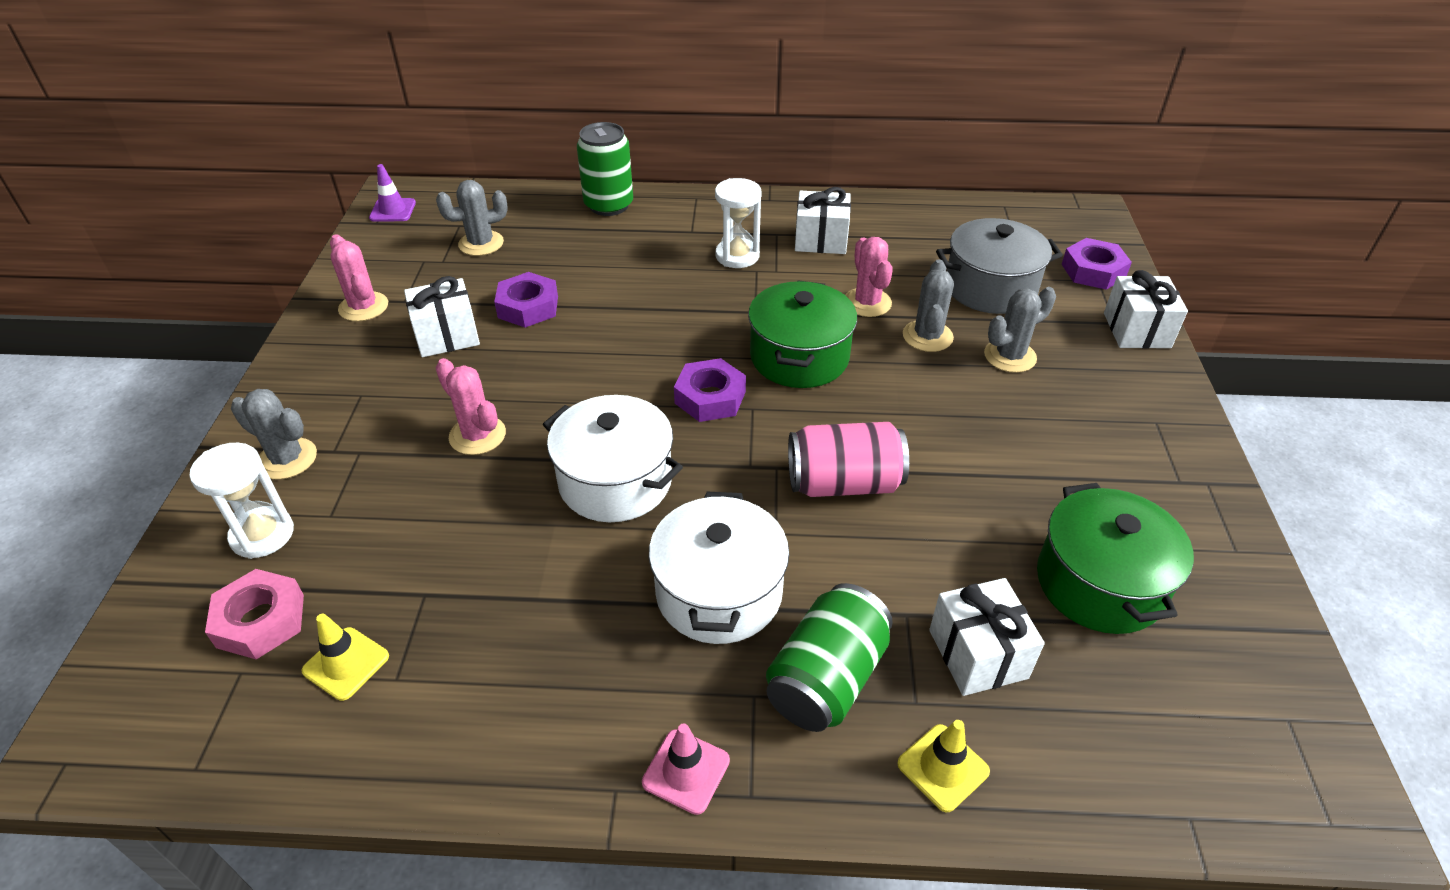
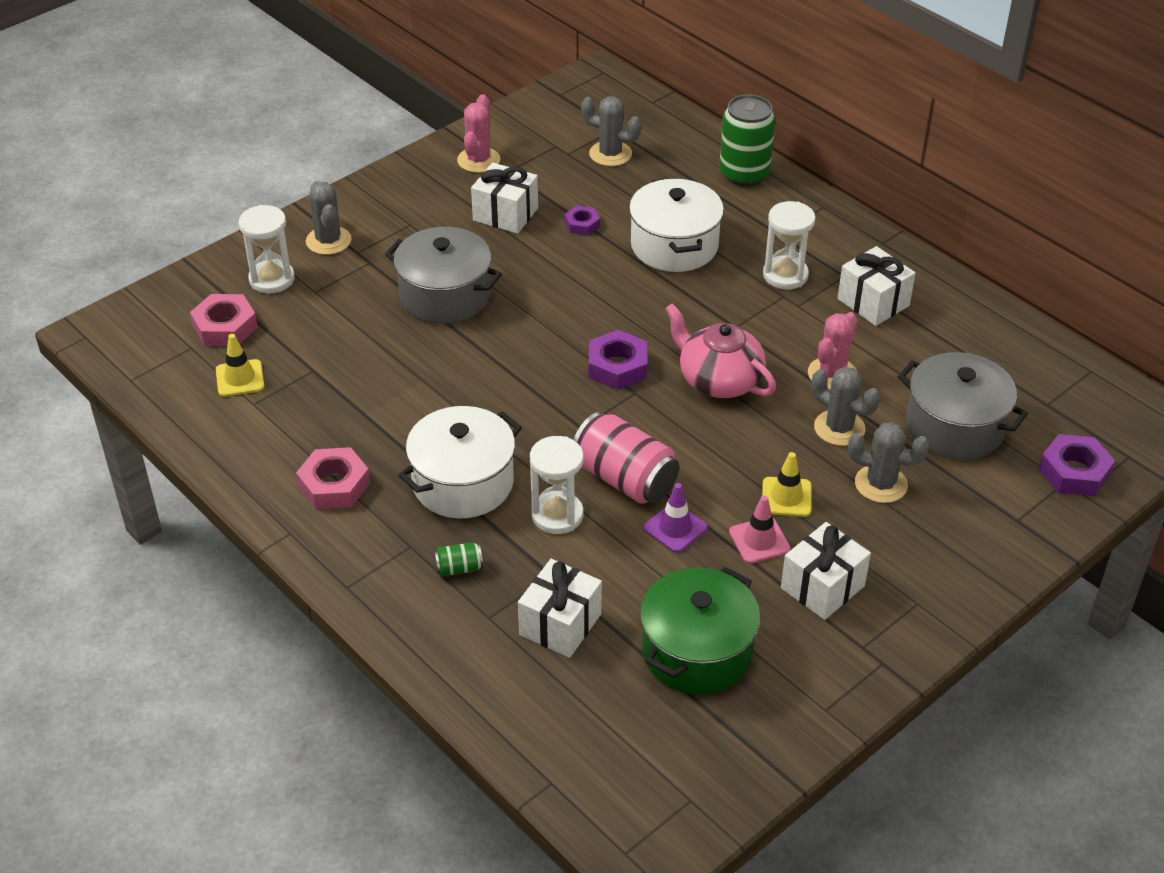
camera: 45 degrees right, 0 degrees up
(393, 210) = (582, 90): purple traffic cone -> purple traffic cone (675, 528)
(477, 435) = (445, 295): pink cactus -> grey pot
(528, 307) = (582, 224): purple nut -> purple nut, size x0.59
(597, 697) = (334, 485): none -> pink nut
(615, 481) = (488, 379): white pot -> white pot (674, 245)
(686, 771) = (332, 551): pink traffic cone -> pink traffic cone (759, 540)
(799, 357) = (719, 380): green pot -> pink teapot
(826, 678) = (459, 568): green can -> green can, size x0.45
(837, 556) = (557, 515): none -> white hourglass
(927, 336) = (839, 428): grey cactus -> grey cactus turned 75 degrees clockwise
(943, 767) = (457, 654): yellow traffic cone -> yellow traffic cone (786, 497)
(1136, 330) = (1025, 537): white gift -> white gift (822, 587)

